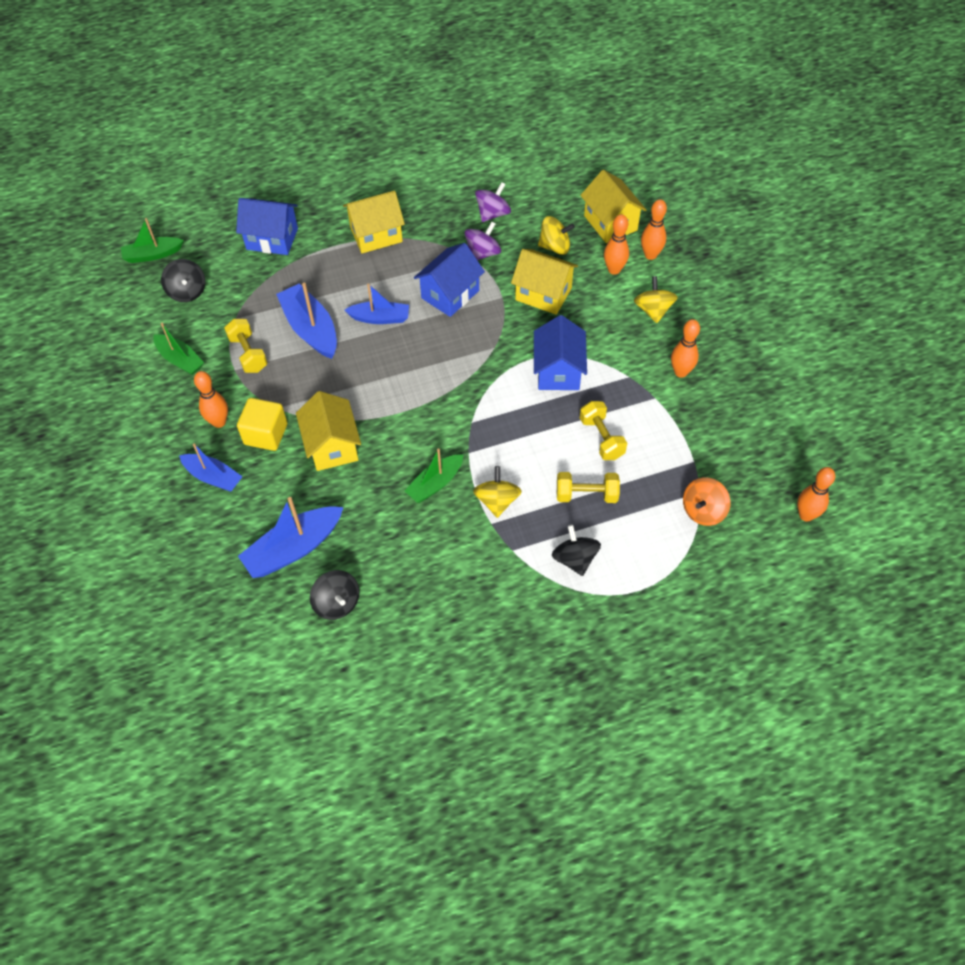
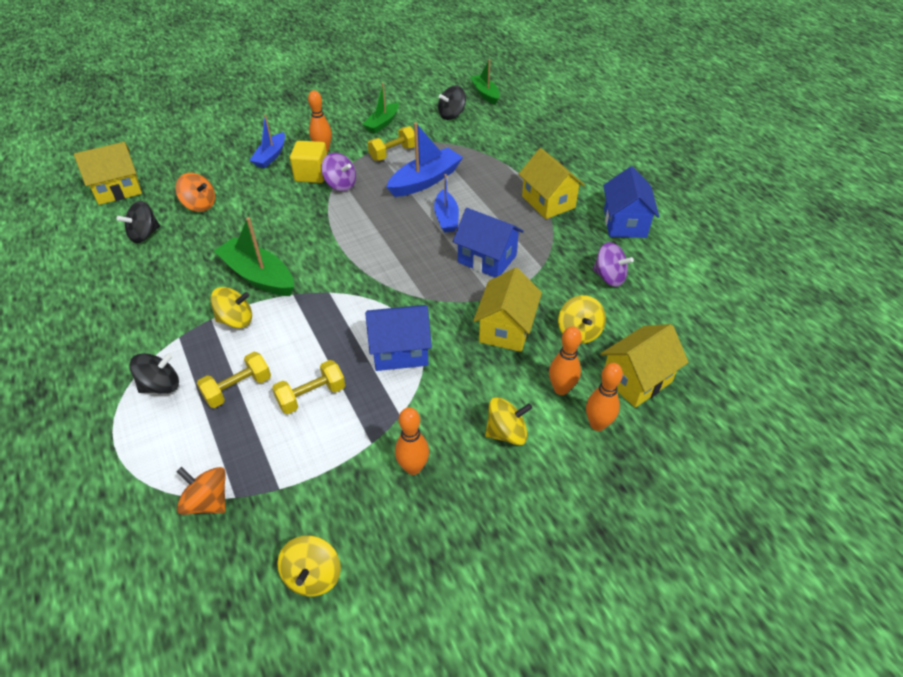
camera: 80 degrees right, 10 degrees down
(272, 239) = (522, 145): blue house -> blue house (624, 223)
(294, 549) = (200, 205): blue boat -> orange spinning top
(332, 446) = (300, 210): yellow house -> yellow house (118, 189)
(435, 484) = (258, 276): green boat -> green boat, size x1.53
(483, 253) = (550, 276): purple spinning top -> purple spinning top (340, 184)
(586, 495) = (238, 389): yellow dumbbell -> yellow dumbbell turned 60 degrees clockwise
(768, 439) = (313, 576): none -> yellow spinning top
(806, 515) = (189, 627): orange bowling pin -> none

